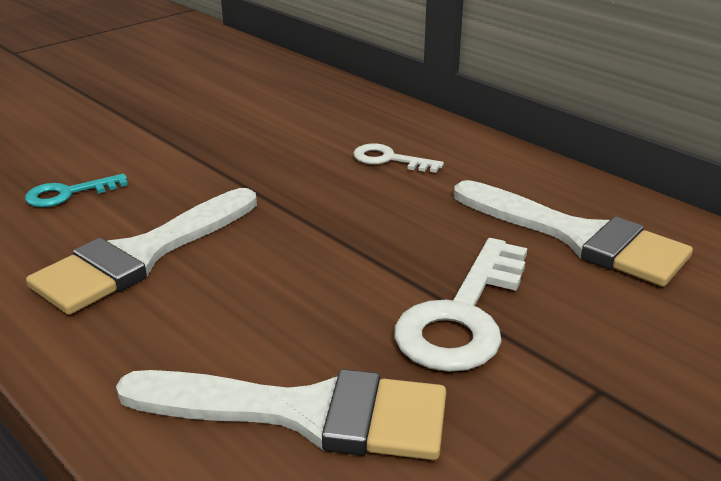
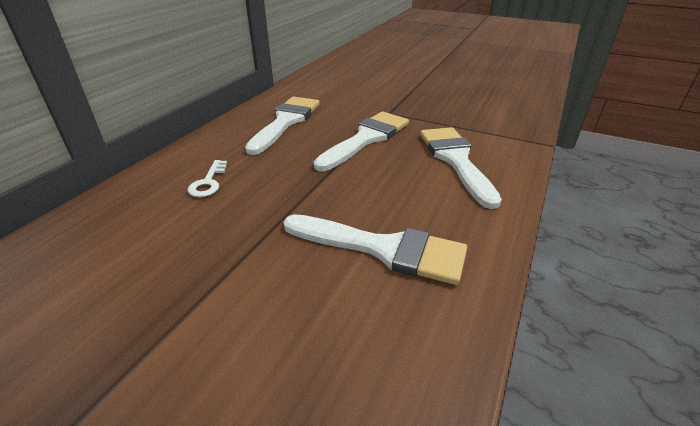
camera: 110 degrees left, 5 degrees up
(68, 194) = (318, 341): turquoise key -> none
(463, 316) = (366, 139): white key -> white brush

